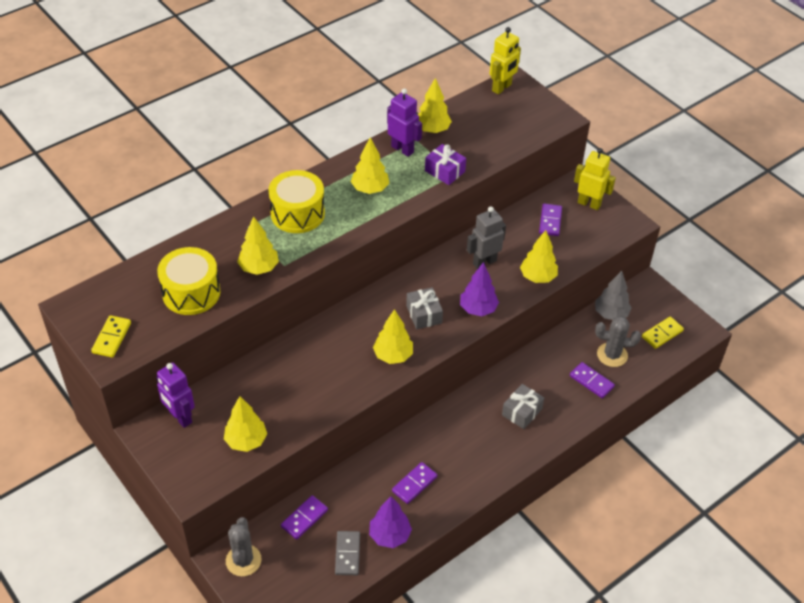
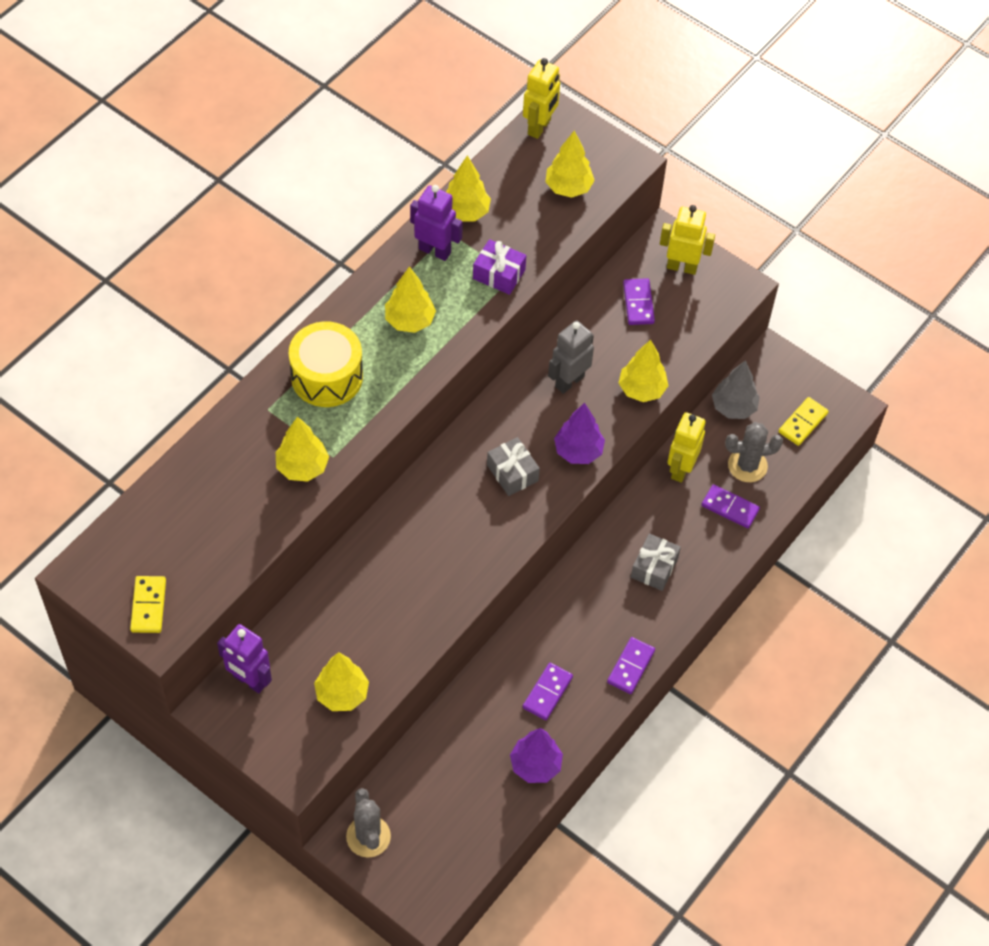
camera: 15 degrees left, 10 degrees up
(191, 292) = (227, 521): yellow drum -> none
(304, 518) = (426, 766): purple domino -> purple domino (630, 666)
(347, 554) = (491, 800): grey domino -> none
(393, 355) = (489, 539): yellow tree -> yellow tree (568, 187)
(560, 348) = (680, 469): none -> yellow robot

